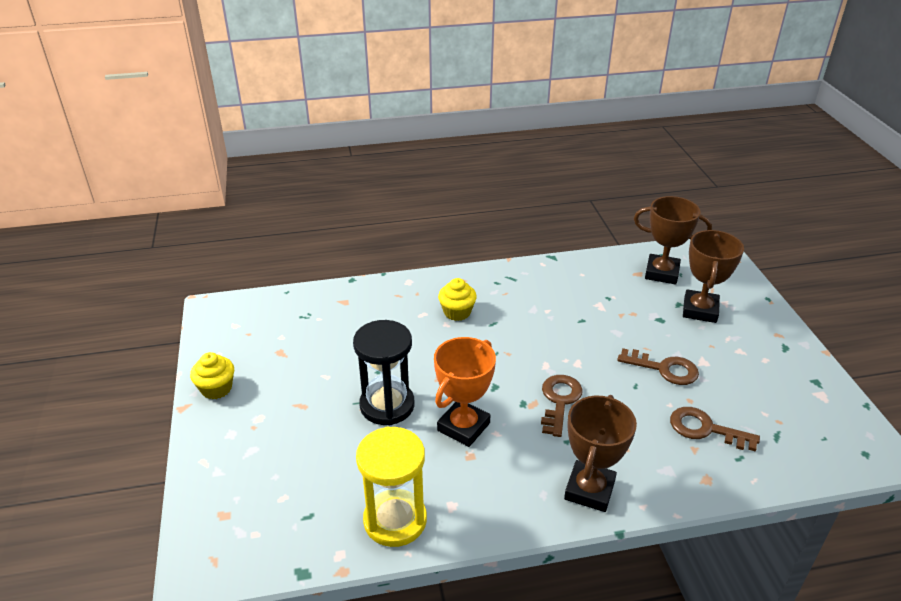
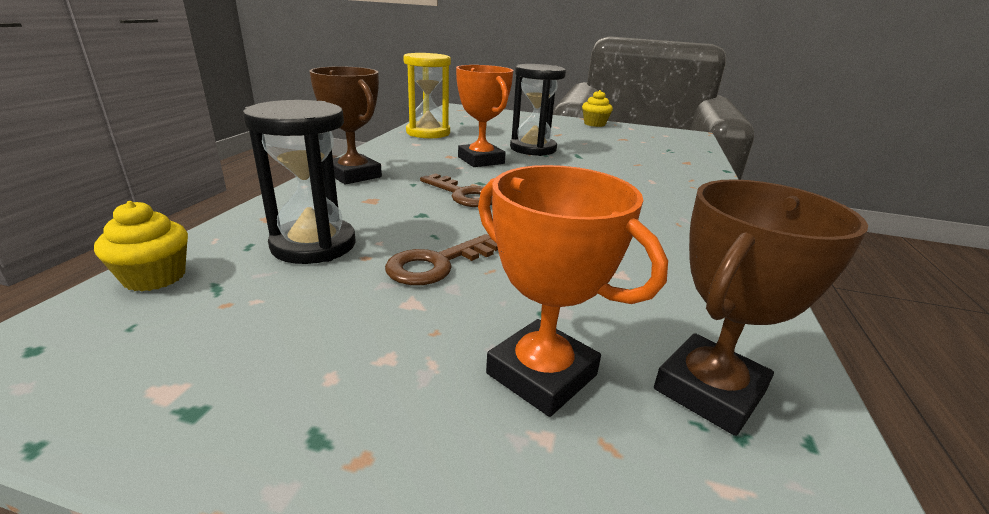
camera: 115 degrees right, 10 degrees down
(457, 312) = (647, 193): yellow cupcake -> yellow cupcake (155, 277)
(700, 310) = (541, 374): brown trophy -> orange trophy
(705, 429) = (314, 245): brown key -> black hourglass

